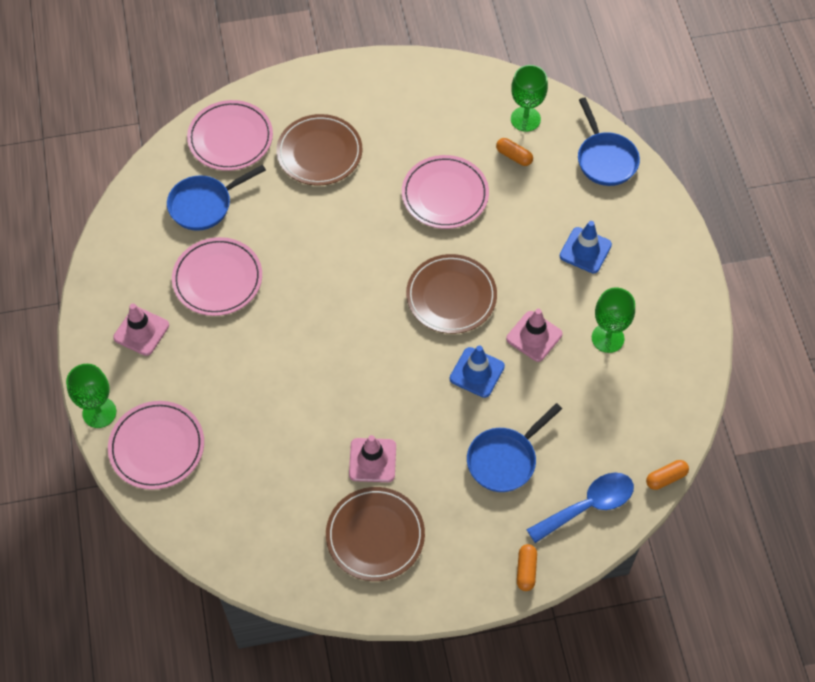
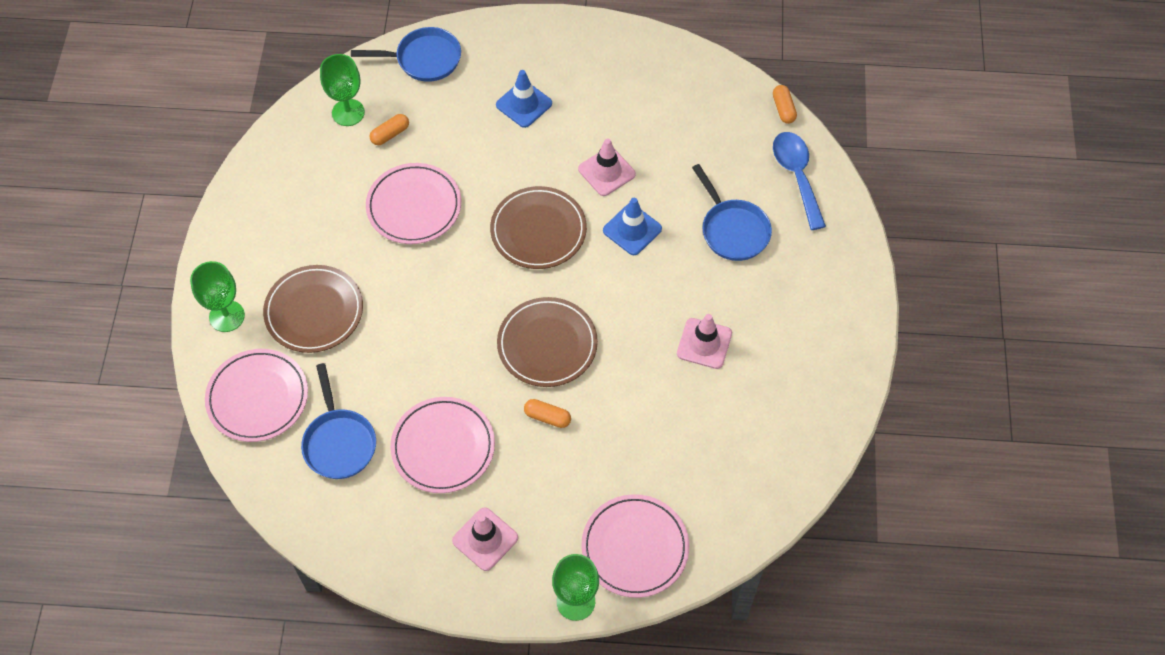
camera: 75 degrees left, 0 degrees up
(375, 535) = (786, 359): brown plate -> brown plate (547, 344)
(526, 570) = (849, 242): orange capsule -> orange capsule (547, 417)
(607, 338) = (627, 113): green goblet -> green goblet (227, 316)

